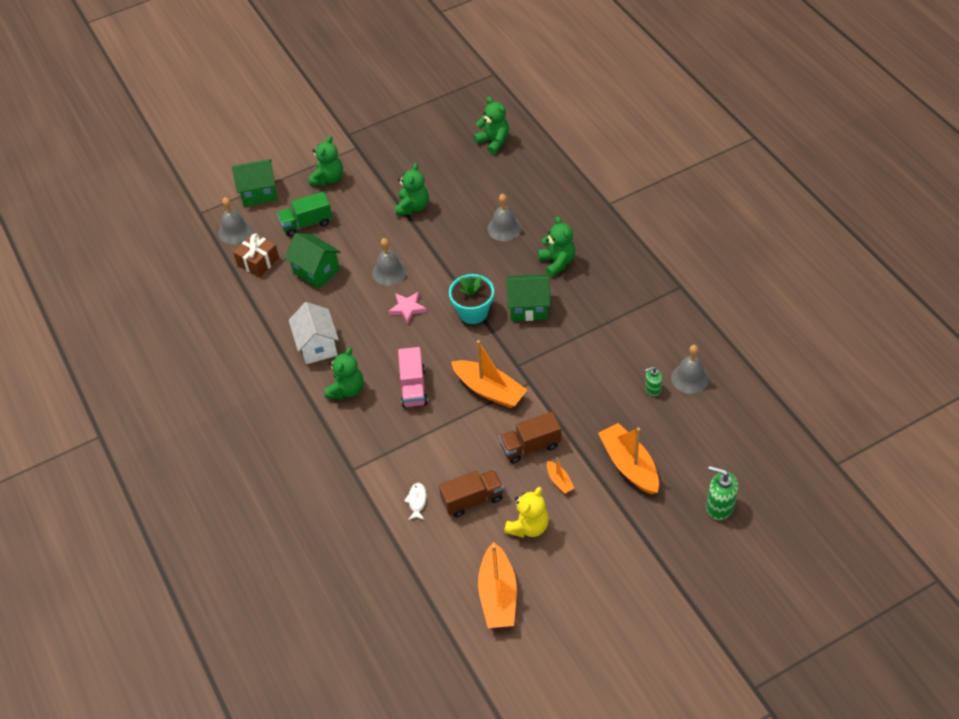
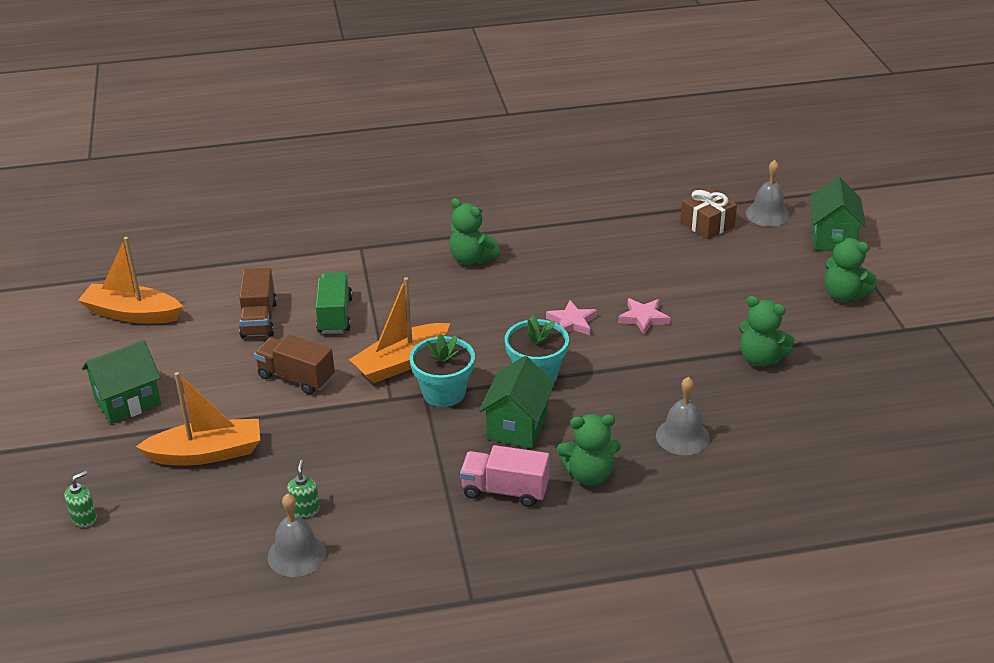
camera: 105 degrees right, 15 degrees down
(307, 223) = (761, 267): green truck -> green truck (335, 315)
(316, 271) = (671, 263): green house -> green house (128, 402)
(317, 346) = (549, 248): white house -> none
(389, 272) = (643, 318): grey bell -> pink star
(413, 387) = (444, 306): pink truck -> pink truck (505, 490)
(417, 501) = (288, 282): white fish -> none
(493, 142) = (884, 467): green teddy bear -> none
(511, 355) = (444, 393): none -> turquoise flower pot
(528, 526) = (192, 352): yellow teddy bear -> none
(530, 446) = (296, 377): brown truck -> brown truck turned 60 degrees counterclockwise
(559, 481) = (231, 389): orange boat -> none
(719, 506) = (84, 518): green soap dispenser -> green soap dispenser, size x0.61

